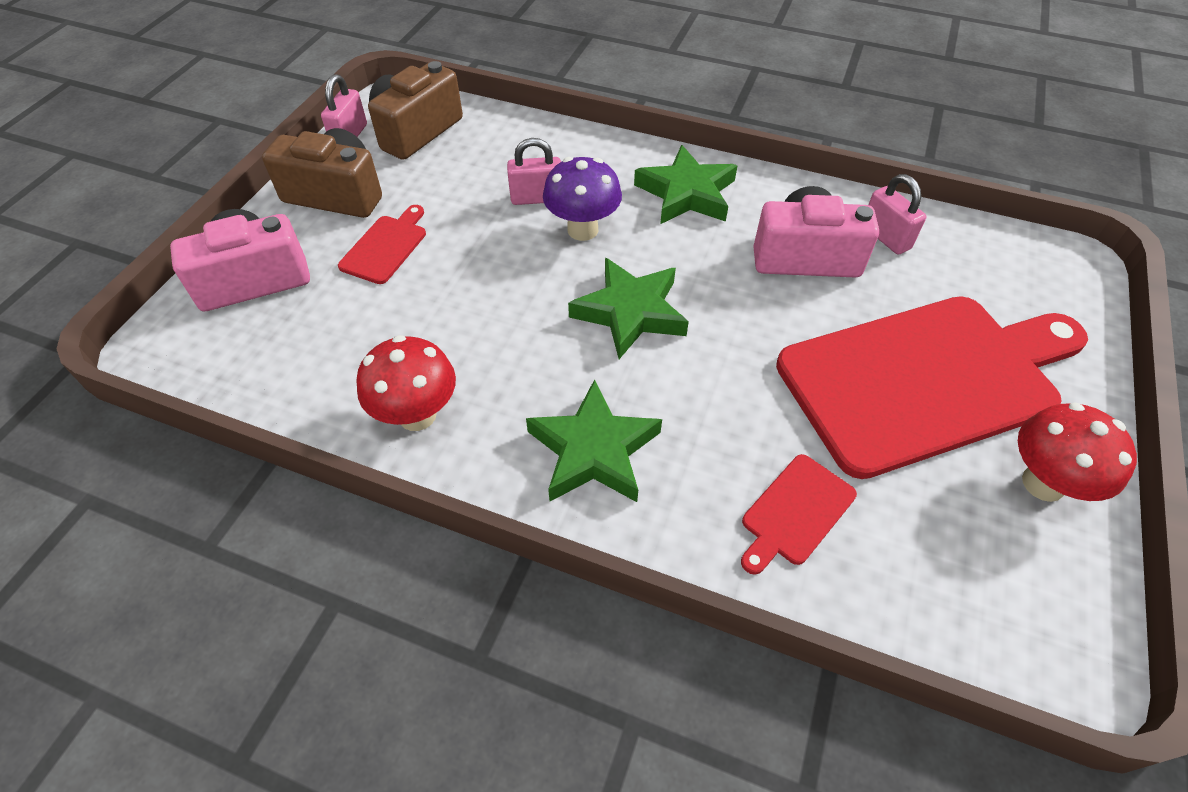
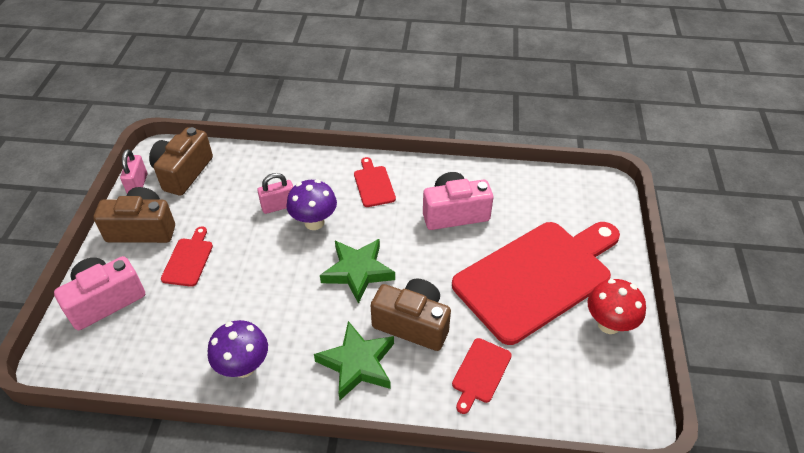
camera: 15 degrees left, 5 degrees down
(417, 415) = (243, 367): red mushroom -> purple mushroom
(686, 193) = (373, 184): green star -> red cutting board
(698, 408) = (412, 324): none -> brown camera
(885, 237) = (499, 191): pink padlock -> none

